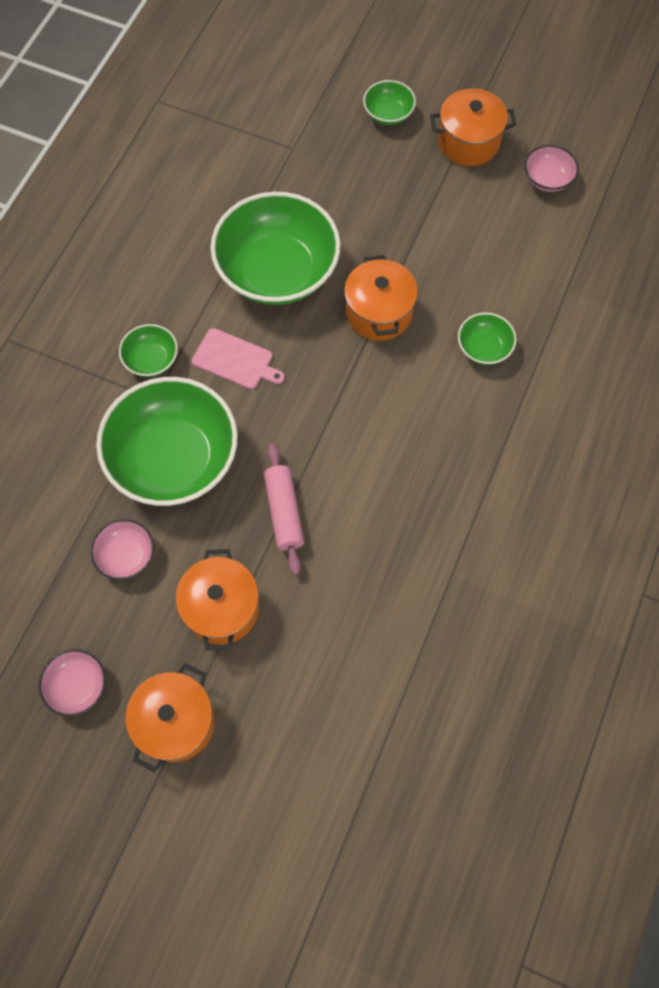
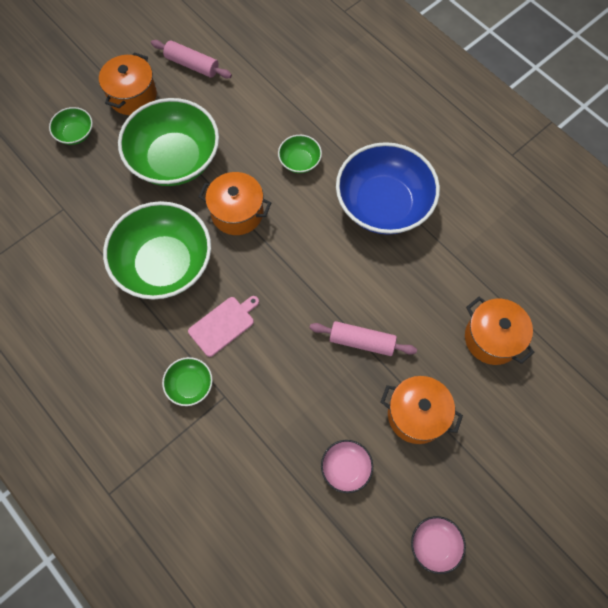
camera: 65 degrees left, 0 degrees up
(174, 458) = (283, 401): green bowl -> green bowl (174, 159)
(176, 722) = (489, 481): orange pot -> orange pot (492, 338)
(478, 464) = (383, 204): none -> blue bowl
(547, 179) = (192, 65): pink bowl -> pink rolling pin

